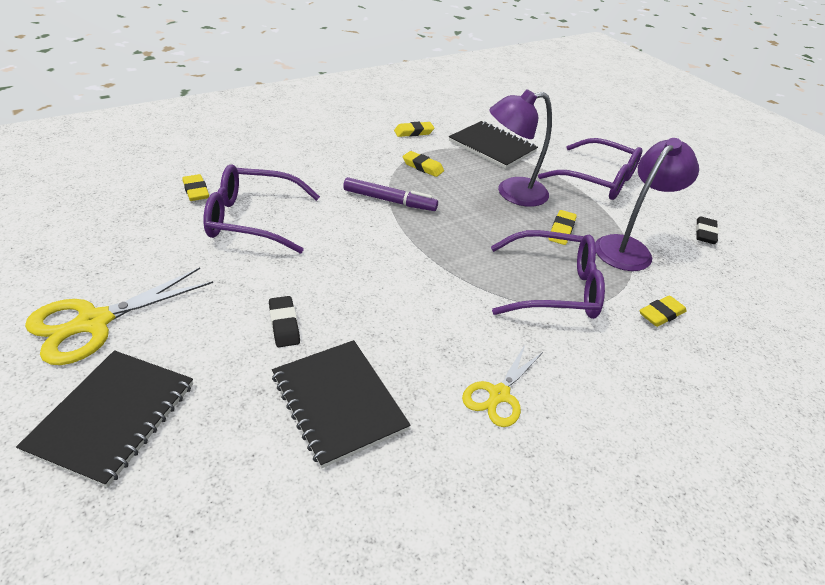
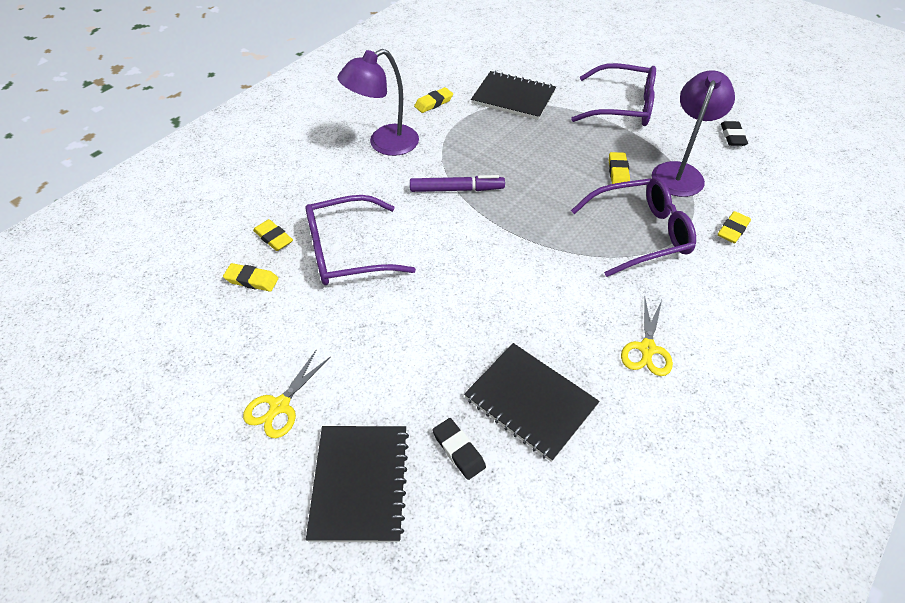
camera: 15 degrees left, 10 degrees up
(94, 322) = (280, 406): yellow scissors -> yellow scissors, size x0.63
(284, 324) = (443, 348): black eraser -> black eraser (458, 450)
(422, 167) = (464, 141): yellow eraser -> yellow eraser (252, 280)
(512, 193) = (557, 145): purple lamp -> purple lamp (384, 144)

